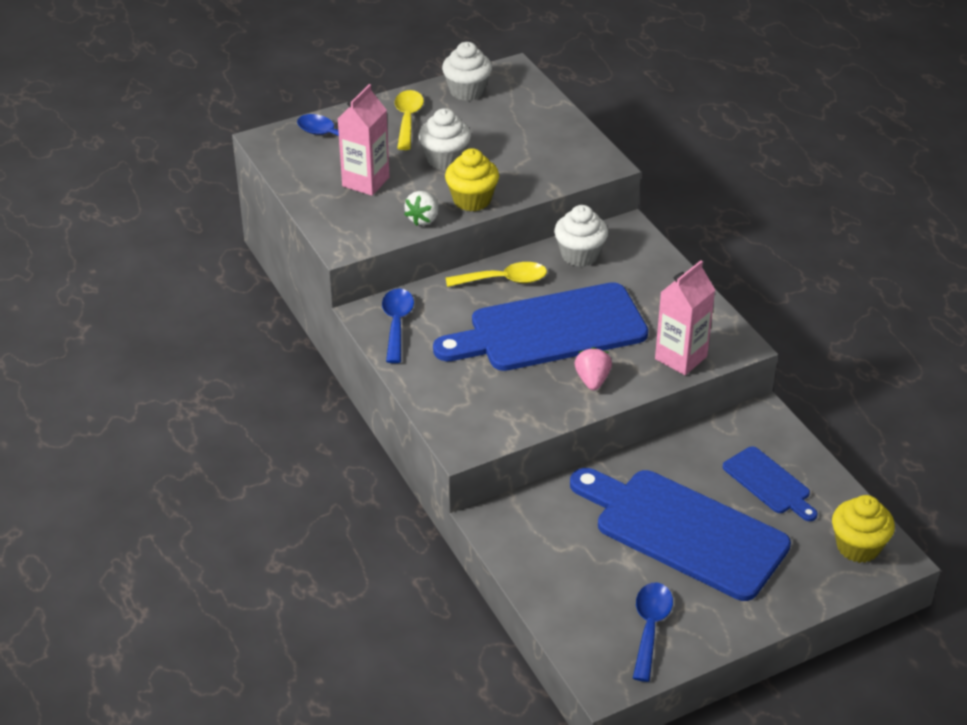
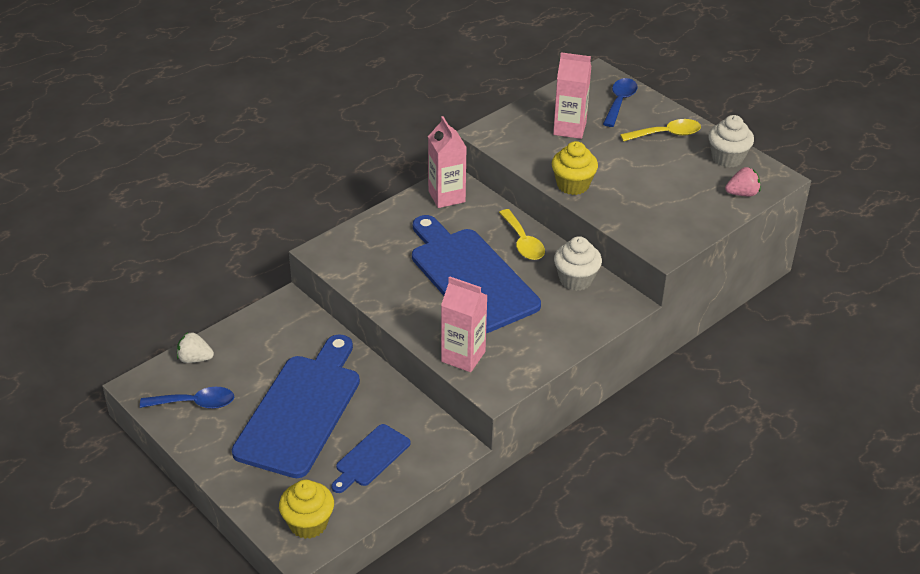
camera: 75 degrees right, 0 degrees up
(397, 324) = (446, 196): blue spoon -> pink carton
(423, 219) = (535, 165): white strawberry -> white strawberry (195, 359)
(445, 159) = (621, 162): white cupcake -> none
(592, 380) = (416, 308): pink strawberry -> pink strawberry (742, 194)

